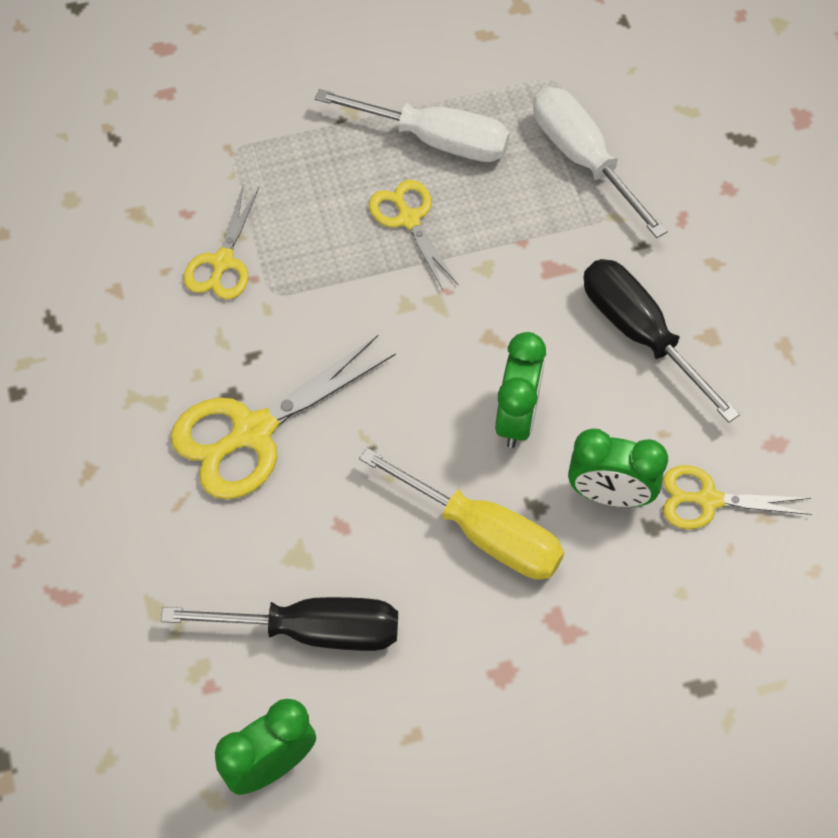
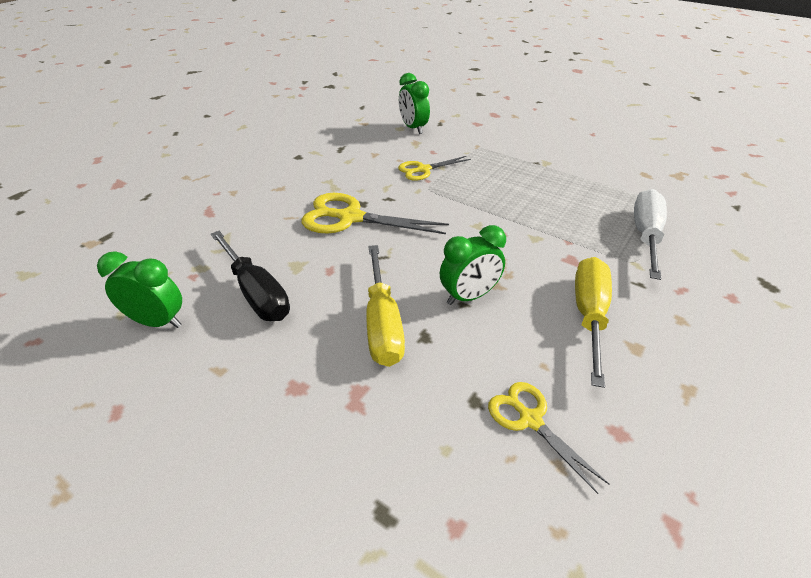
camera: 50 degrees right, 20 degrees down
(409, 219) = (521, 203): yellow scissors -> none
(434, 139) = (572, 189): white screwdriver -> none
(610, 495) = (472, 365): green clock -> green clock (413, 128)
(641, 334) = (589, 316): black screwdriver -> yellow screwdriver

